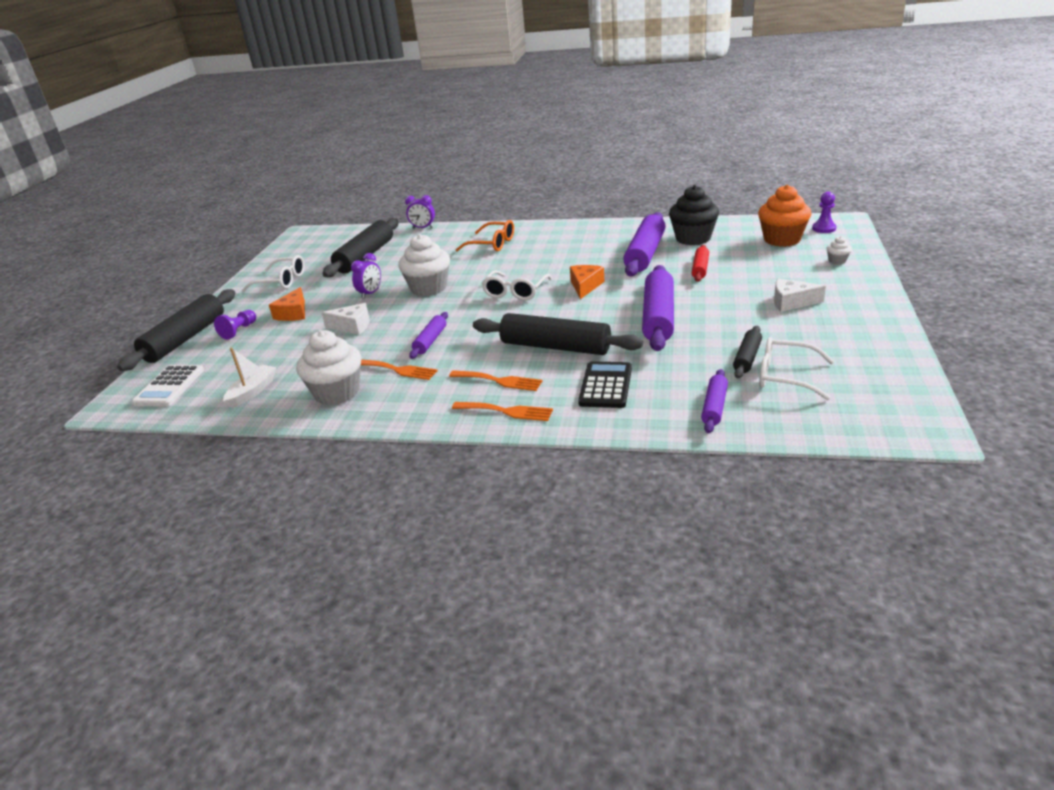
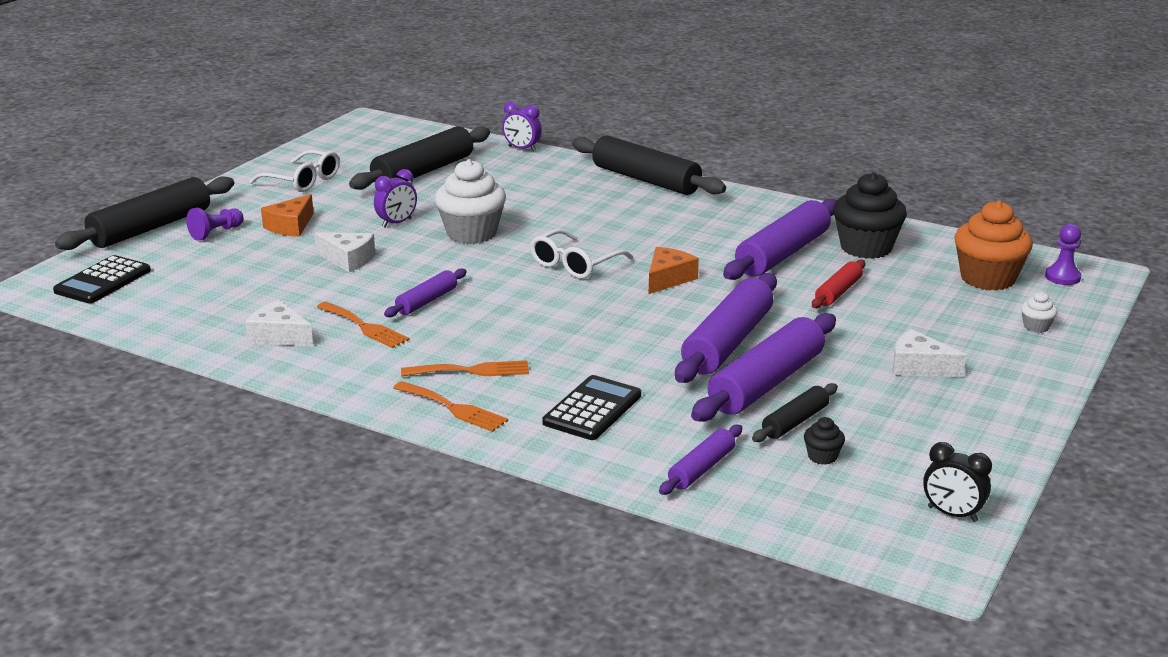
camera: 15 degrees right, 5 degrees down
(169, 387) = (103, 281): white calculator -> black calculator
(252, 392) = (188, 310): white boat -> none
(337, 393) = (279, 336): white cupcake -> white cheese
(492, 244) = (594, 192): orange glasses -> none
(499, 381) = (472, 371): orange fork -> orange fork turned 45 degrees counterclockwise
(556, 346) = (570, 347): black rolling pin -> black rolling pin (646, 180)
(706, 337) = (766, 383): none -> purple rolling pin
(785, 376) = (822, 456): white glasses -> black cupcake
(901, 392) = (952, 514): none -> black clock

